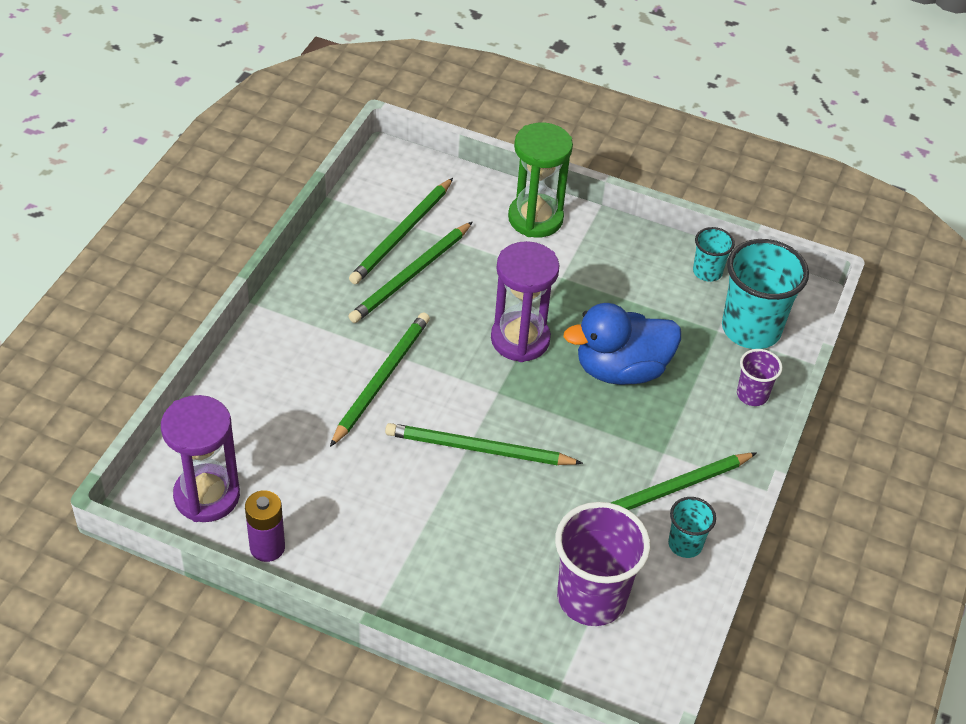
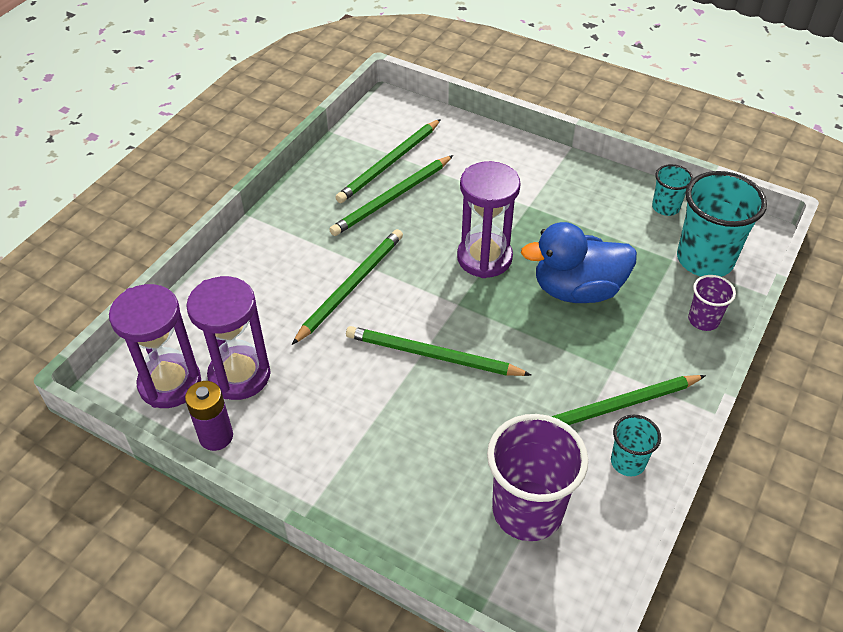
camera: 10 degrees right, 0 degrees up
(279, 482) = (239, 375): none -> purple hourglass
(535, 218) = (510, 155): green hourglass -> none

